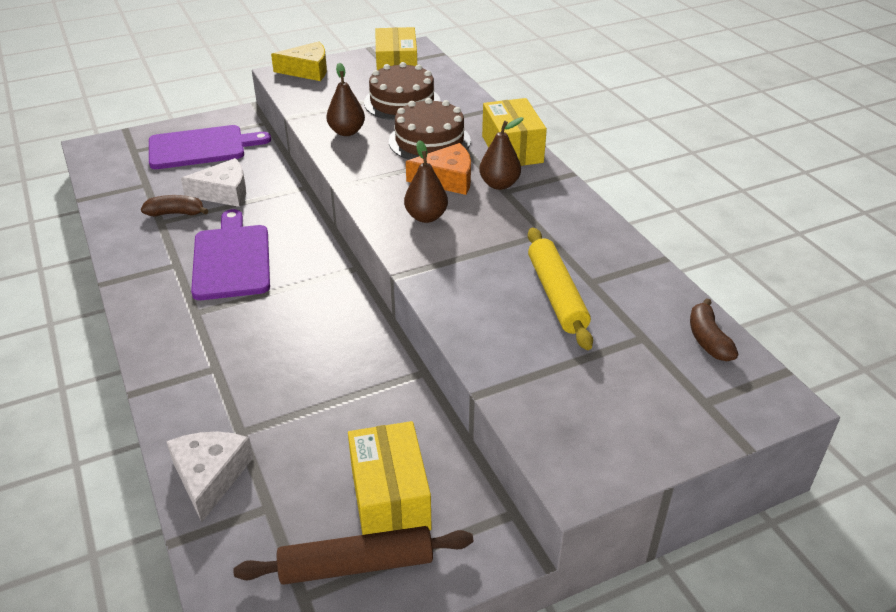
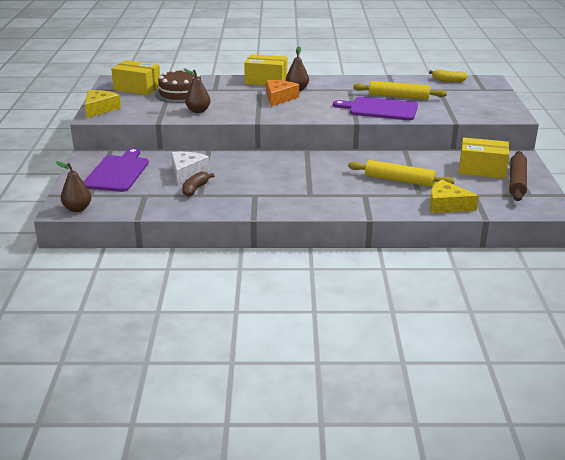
camera: 65 degrees left, 10 degrees down
(210, 476) = (447, 205): white cheese -> yellow cheese
(231, 259) = (265, 179): purple cutting board -> purple cutting board (380, 109)
(287, 394) = (399, 180): none -> yellow rolling pin
(426, 217) = (310, 108): brown pear -> brown pear (77, 209)
(429, 141) = (234, 95): brown cake -> none
(708, 339) = (448, 80): brown banana -> yellow banana

